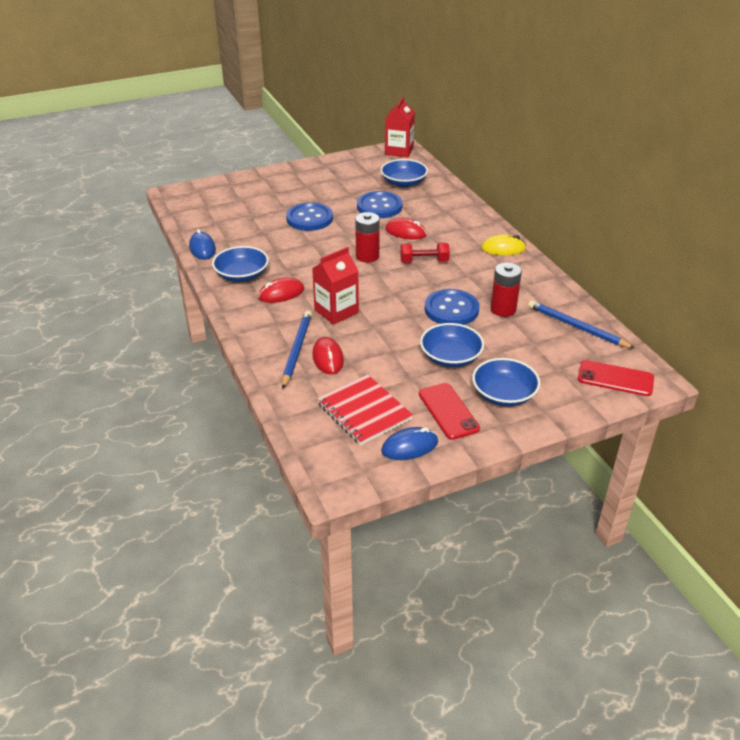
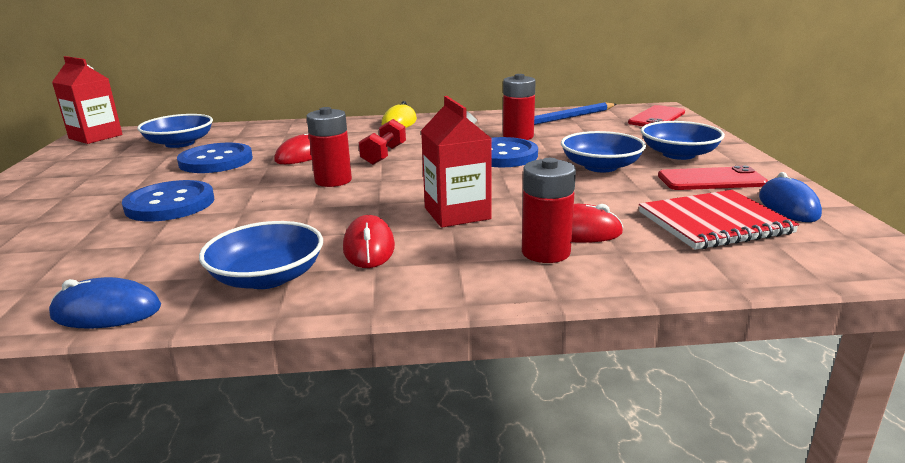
camera: 70 degrees left, 15 degrees down
(296, 350) = (545, 252): blue pencil -> red battery

